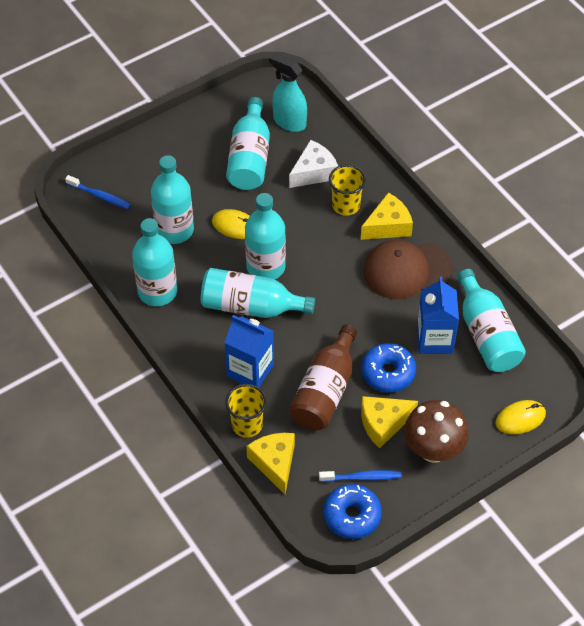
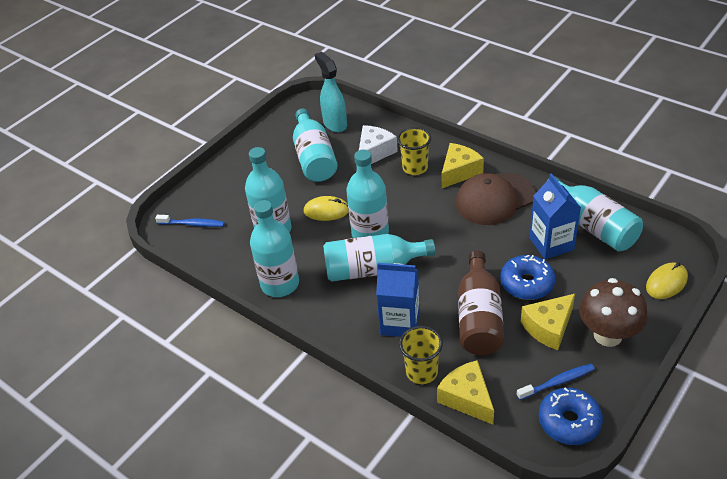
camera: 15 degrees left, 10 degrees down
(289, 122) = (335, 124): turquoise spray bottle -> turquoise spray bottle turned 45 degrees clockwise

